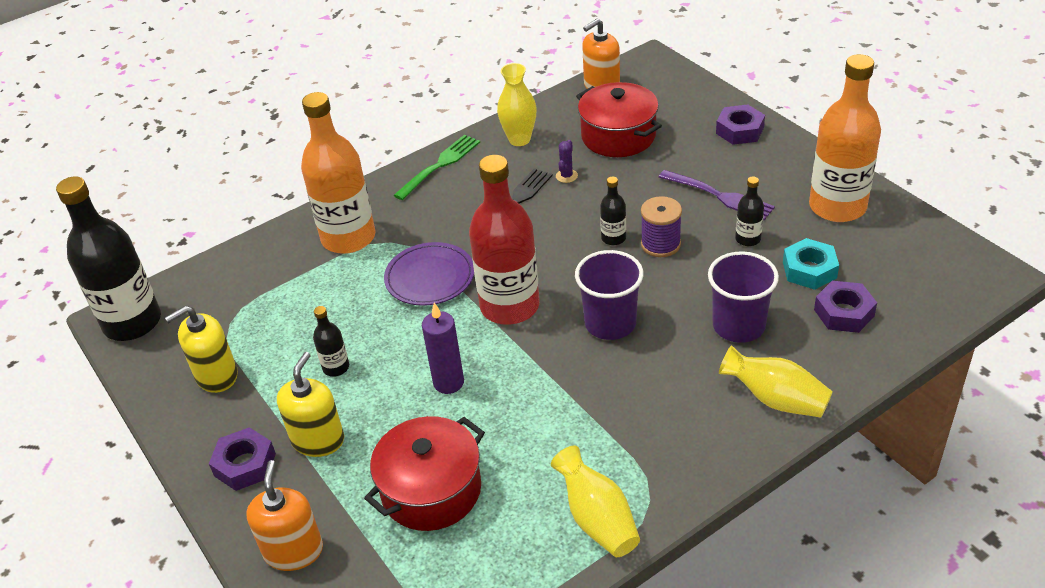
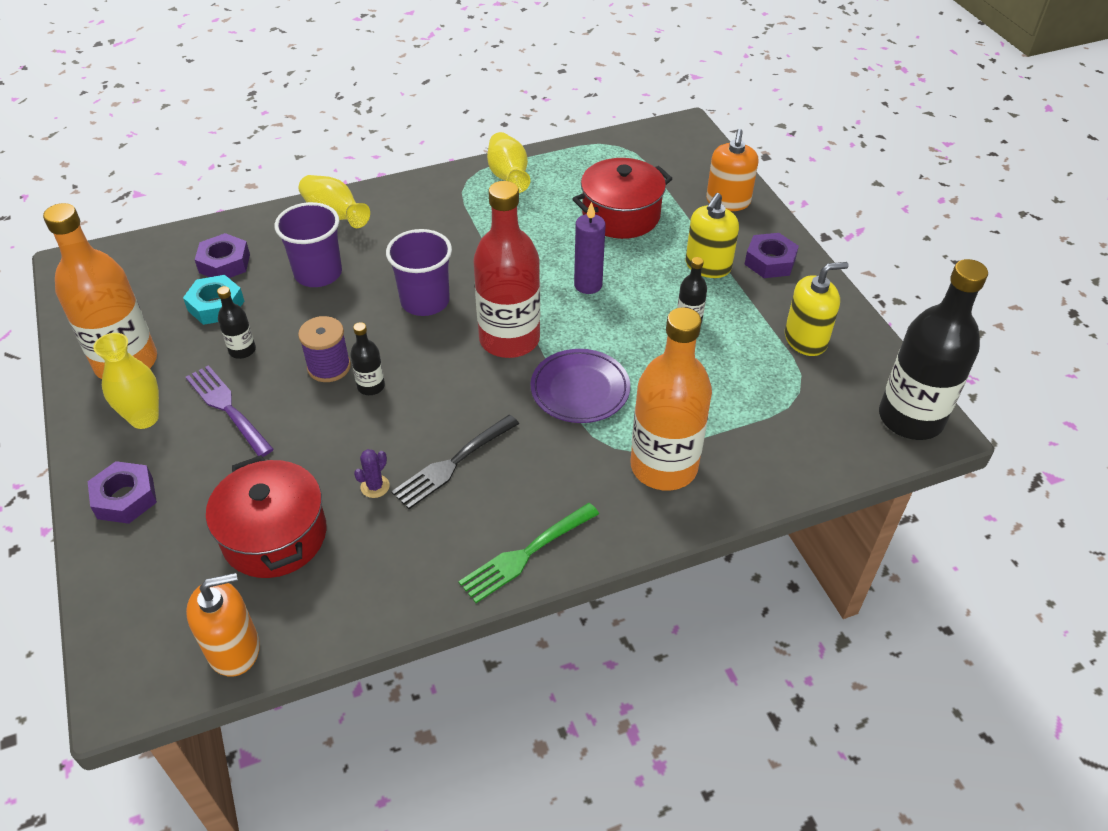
camera: 170 degrees left, 5 degrees up
(519, 139) = (403, 570): yellow vase -> yellow vase (144, 418)

